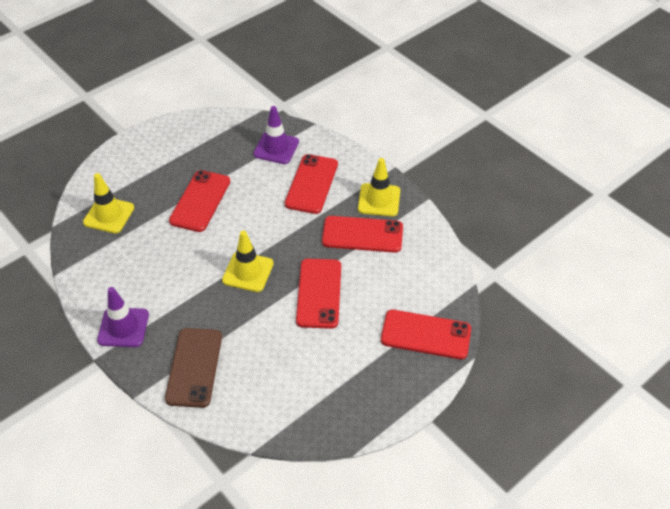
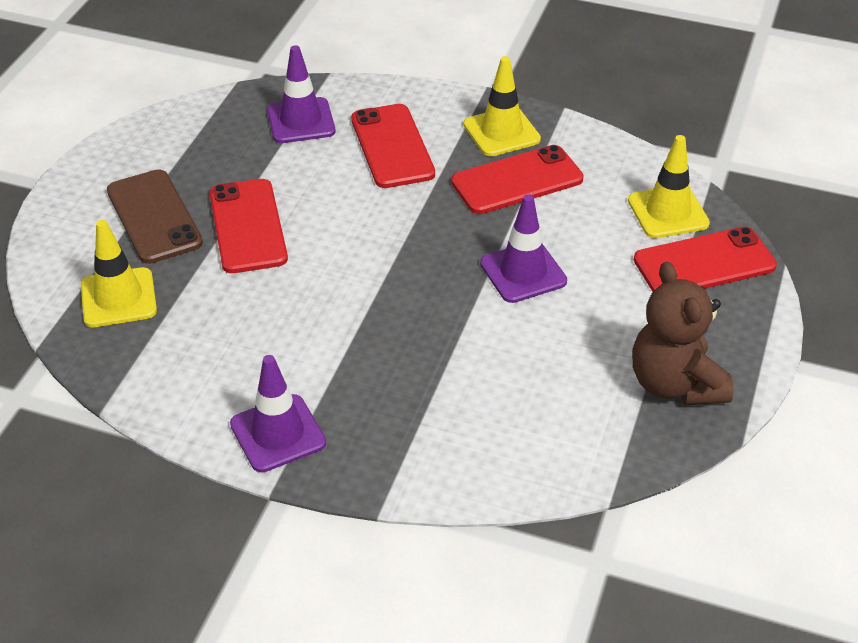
camera: 30 degrees left, 5 degrees down
(194, 367) = (432, 437): brown phone -> brown phone (154, 217)
(248, 272) = (400, 287): yellow traffic cone -> yellow traffic cone (668, 212)
(319, 293) = (523, 272): red phone -> purple traffic cone
(345, 401) = (675, 384): none -> brown teddy bear

